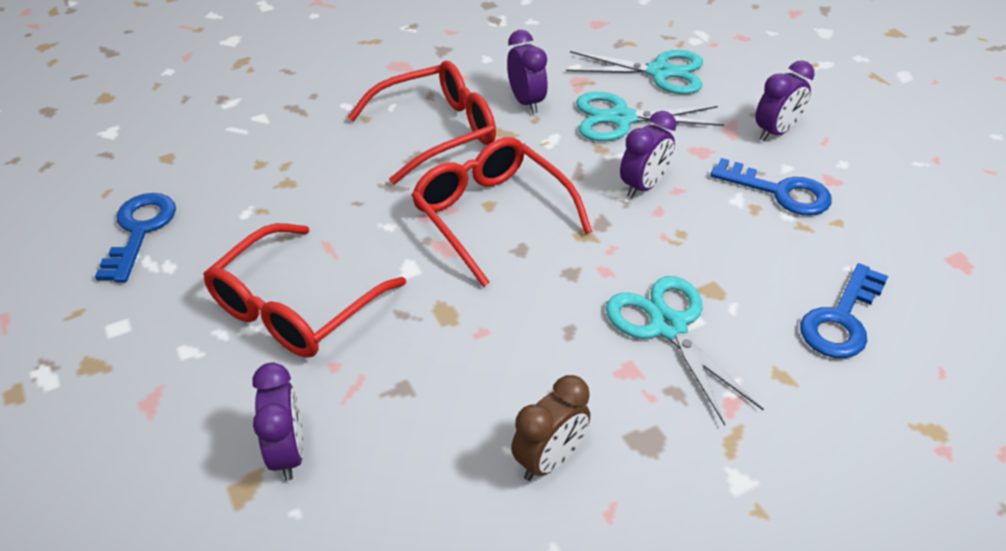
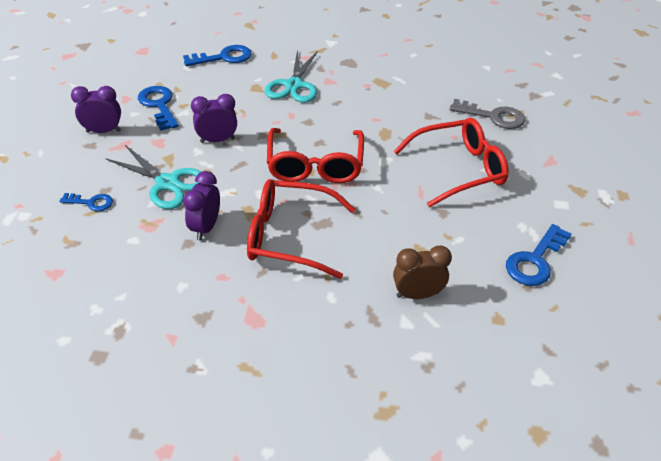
camera: 145 degrees left, 0 degrees up
(288, 453) = (493, 116): purple clock -> grey key
(549, 460) = (390, 72): brown clock -> brown clock (417, 294)
(659, 72) = (91, 202): turquoise scissors -> blue key

